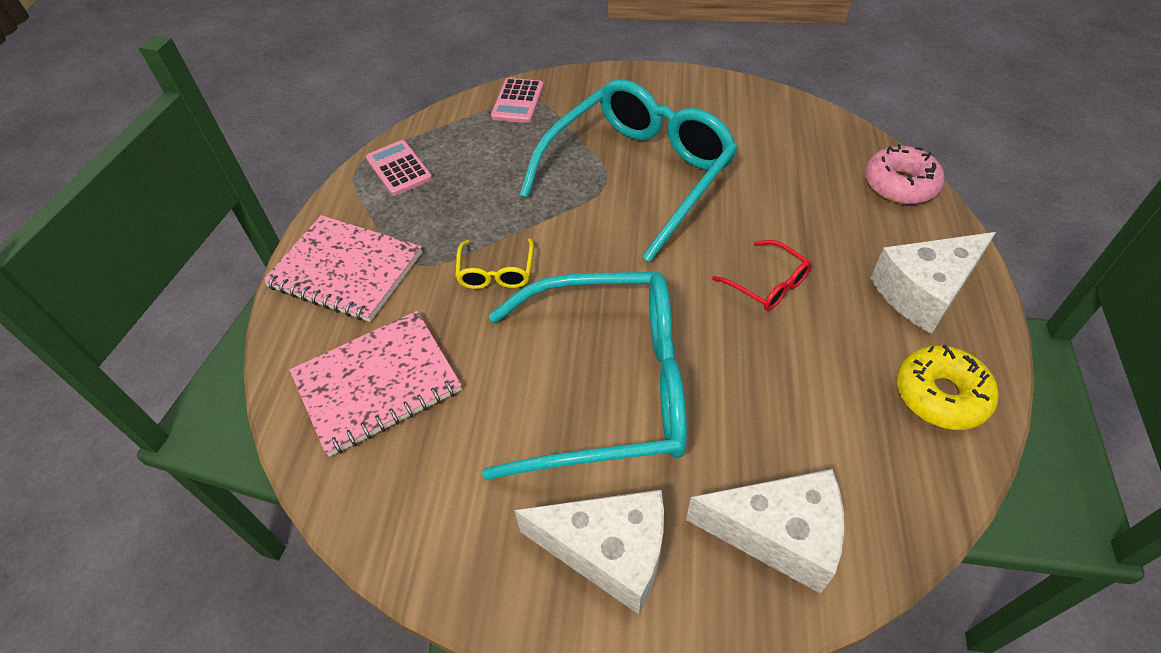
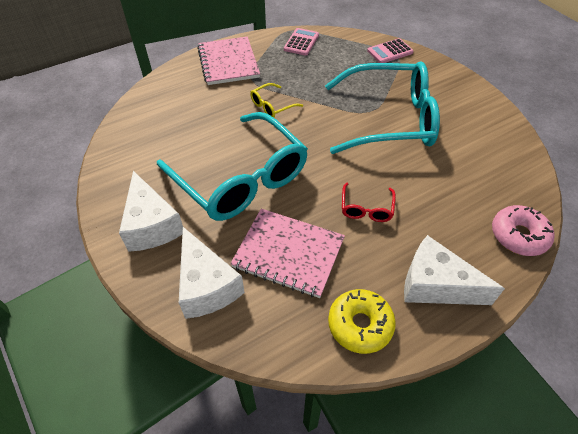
camera: 50 degrees right, 0 degrees up
(377, 383) = (179, 106): pink notebook -> pink notebook (288, 253)

